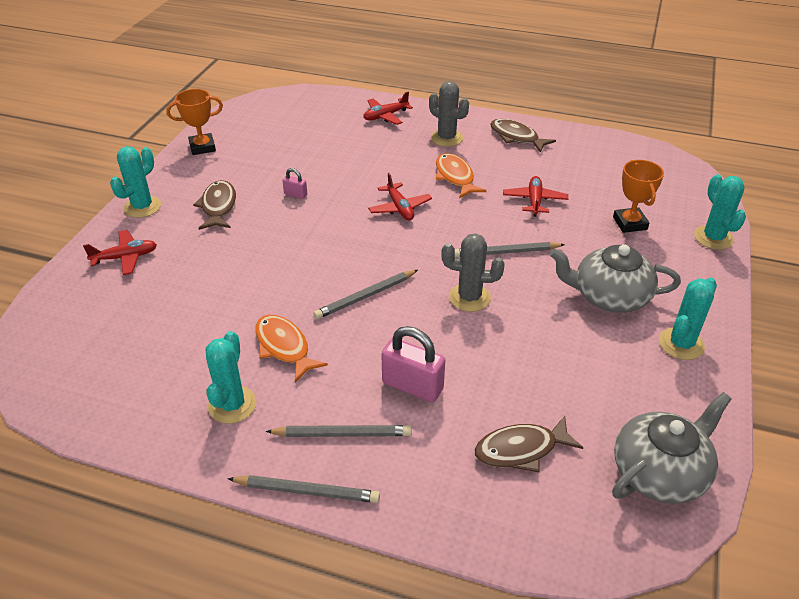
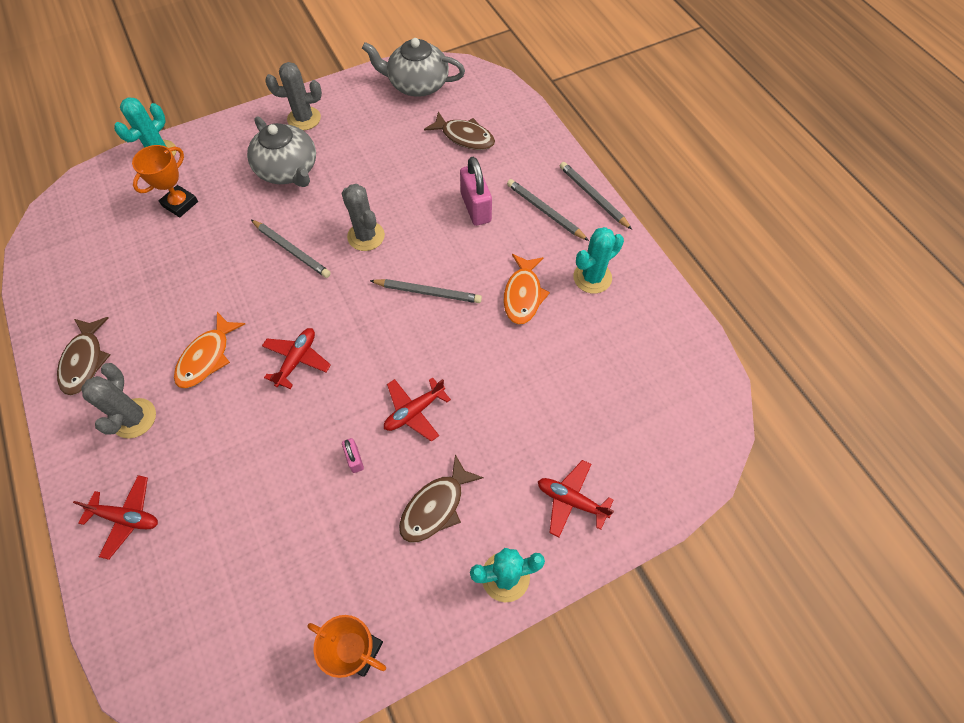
camera: 135 degrees left, 20 degrees up
(534, 201) = (198, 277): red plane -> red plane (414, 411)
(681, 344) = (304, 119): turquoise cactus -> grey cactus

